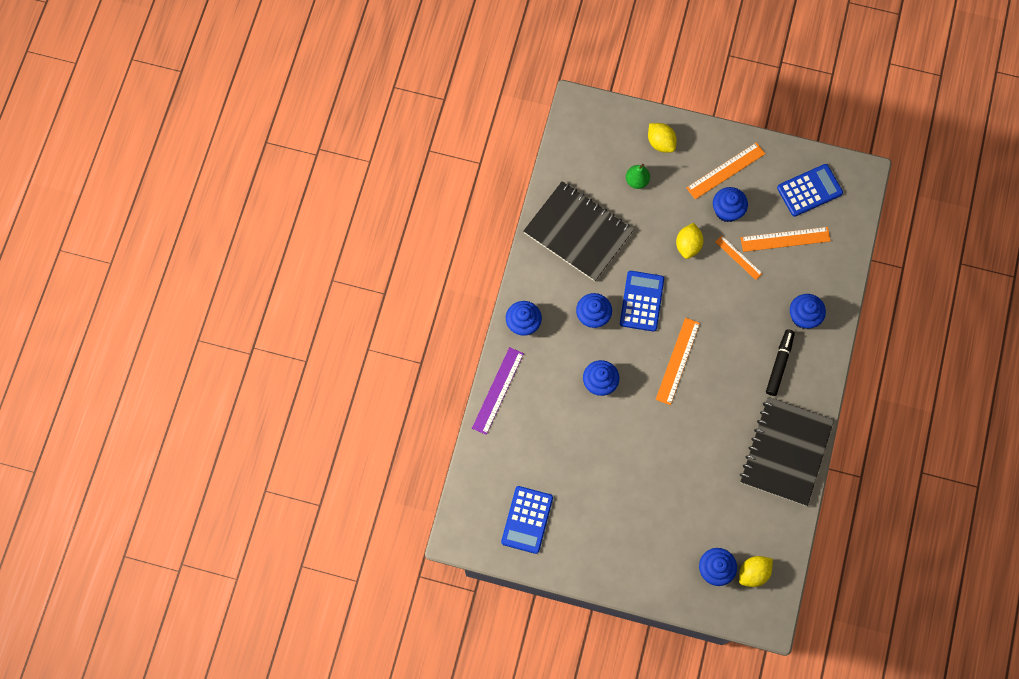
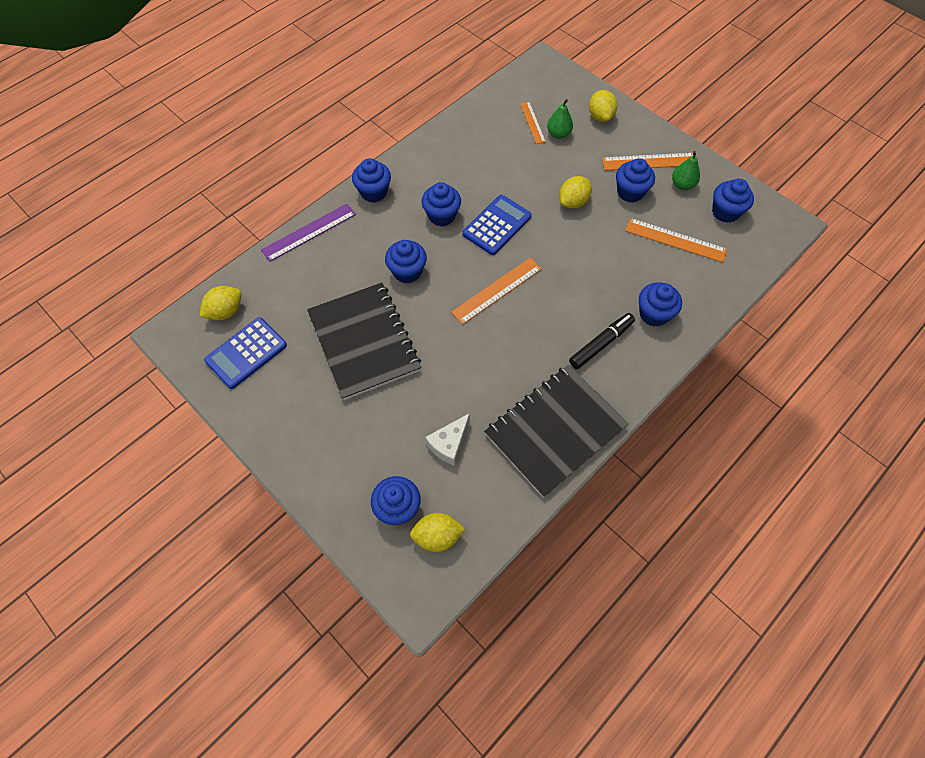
camera: 30 degrees right, 10 degrees down
(485, 496) = (226, 311): none -> yellow lemon
(578, 232) = (476, 148): black notebook -> black notebook (364, 342)
(720, 504) = (449, 444): none -> white cheese
(738, 257) = (617, 233): orange ruler -> orange ruler (532, 122)
(763, 181) = (682, 185): none -> green pear
(809, 190) = (725, 212): blue calculator -> blue cupcake

